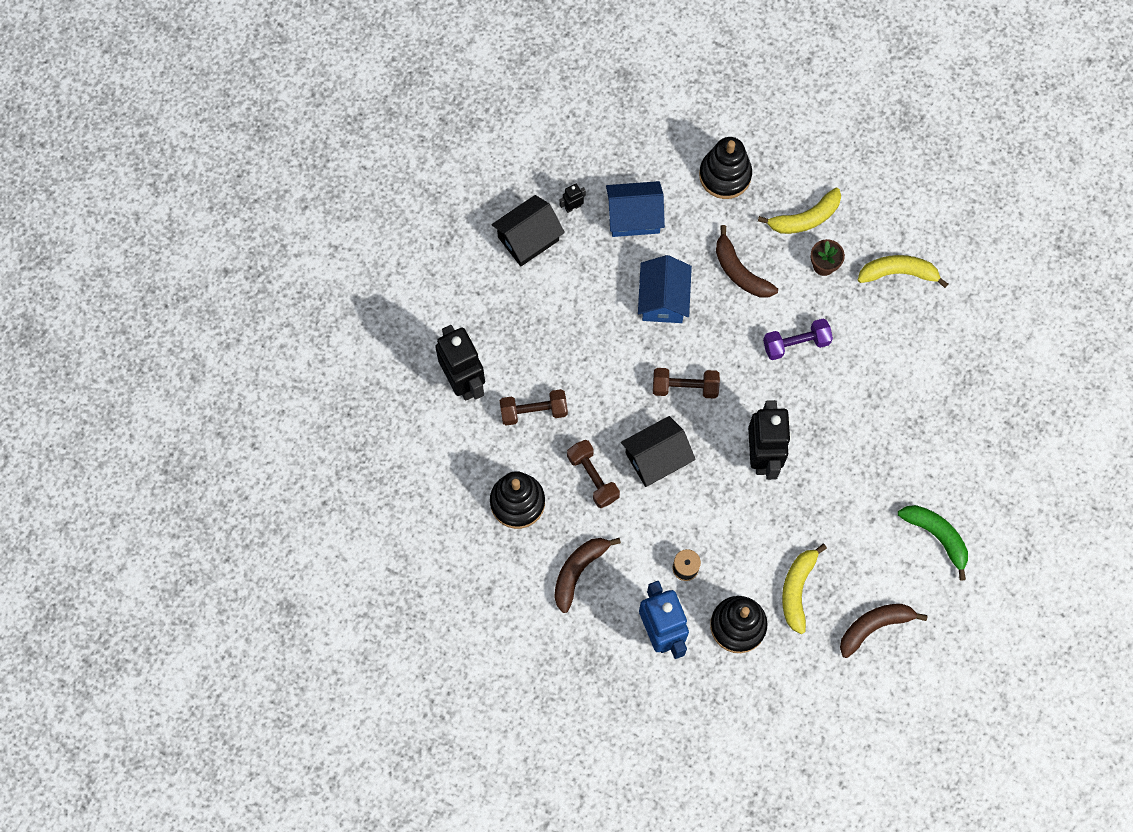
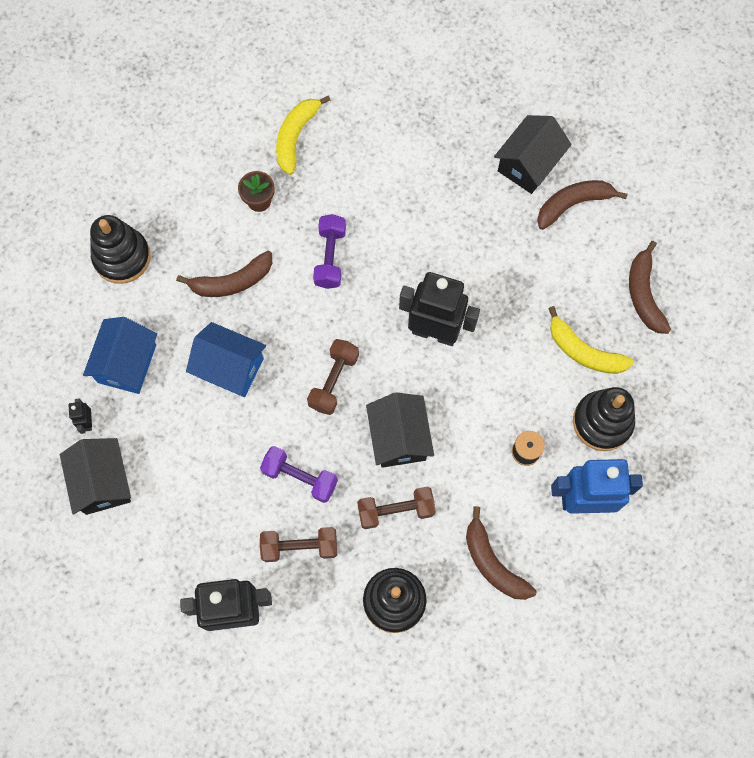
camera: 70 degrees left, 0 degrees up
(533, 411) = (299, 547): brown dumbbell -> brown dumbbell turned 75 degrees clockwise
(591, 390) = (300, 477): none -> purple dumbbell
(805, 218) = (202, 199): yellow banana -> none
(936, 536) = (573, 204): green banana -> brown banana
(960, 484) = (528, 164): none -> black house

